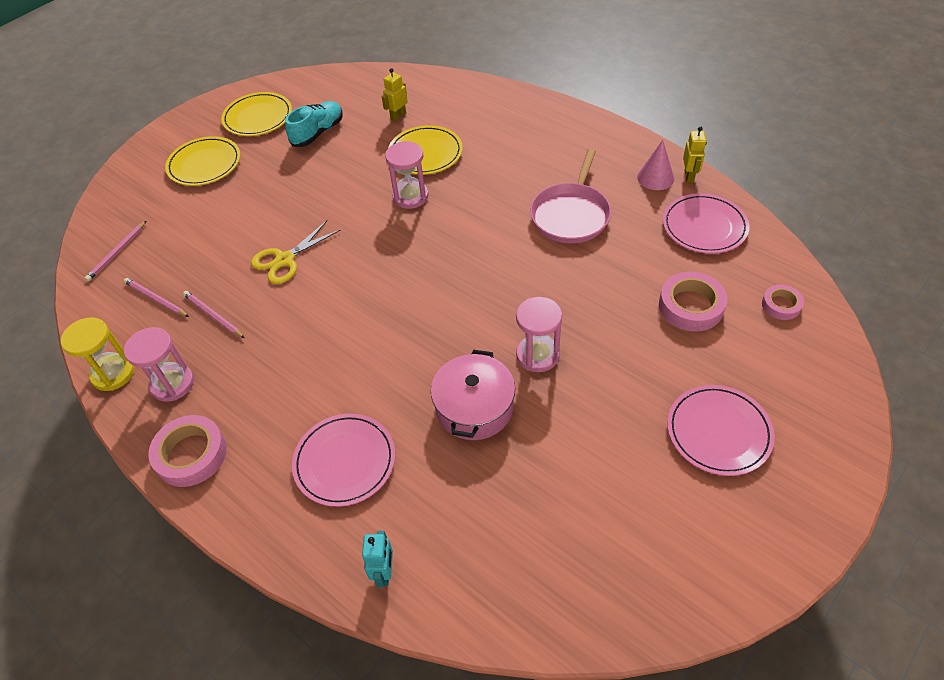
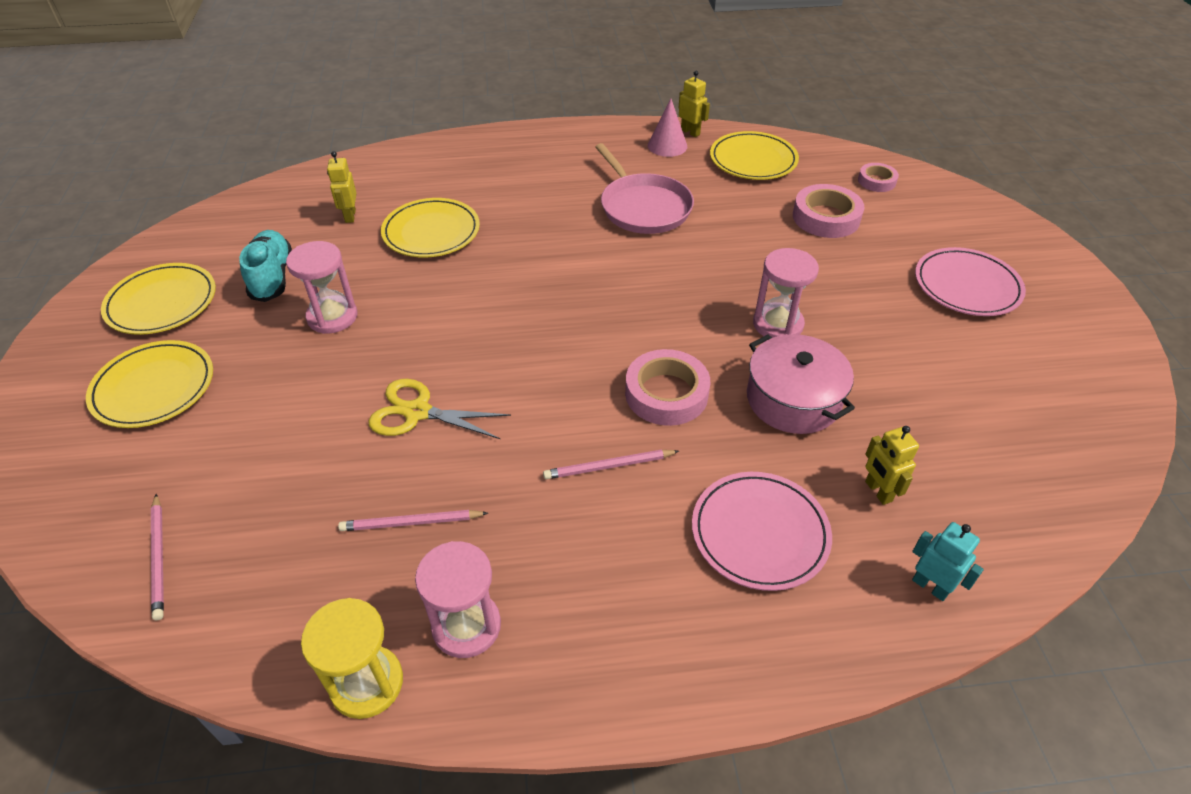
camera: 50 degrees left, 5 degrees down
(156, 299) = (303, 563): pink pencil -> pink pencil (609, 466)
(191, 454) = (600, 670): pink tape -> pink tape (666, 394)
(285, 260) = (417, 412): yellow scissors -> yellow scissors turned 105 degrees clockwise
(410, 196) = (472, 275): pink hourglass -> pink hourglass (332, 317)
(438, 500) = (878, 491): none -> yellow robot
(704, 226) = (753, 160): pink plate -> yellow plate

